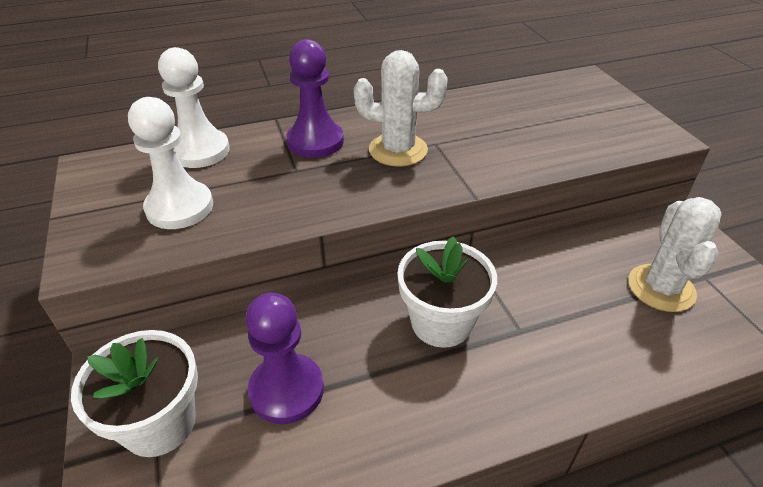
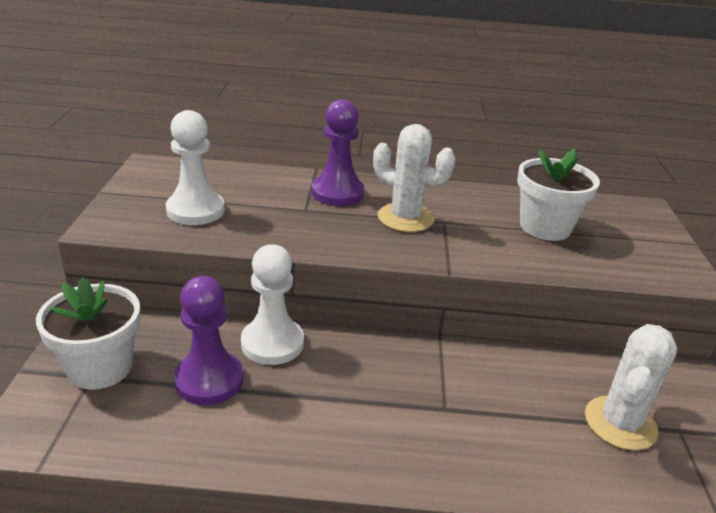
camera: 20 degrees right, 10 degrees down
(200, 151) = (239, 176): white pawn -> white pawn (272, 343)
(441, 323) = (374, 377): white flower pot -> white flower pot (545, 227)

